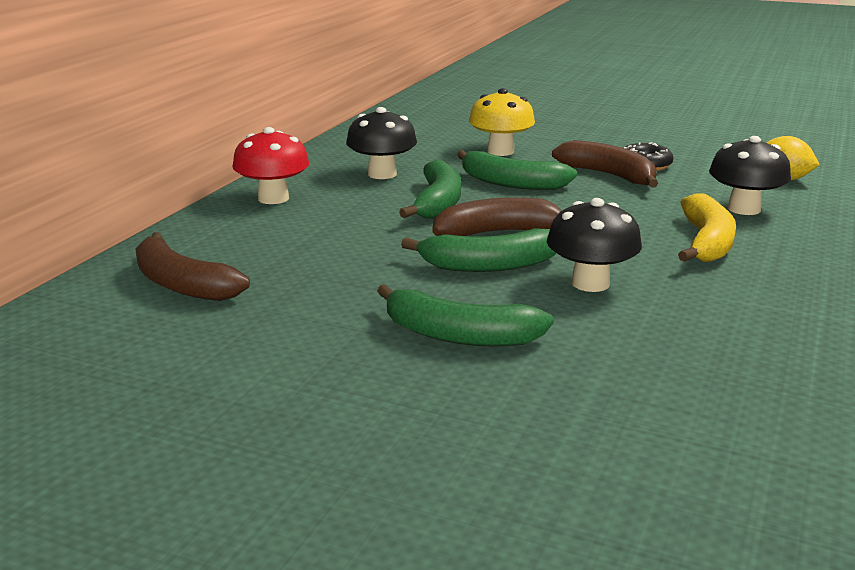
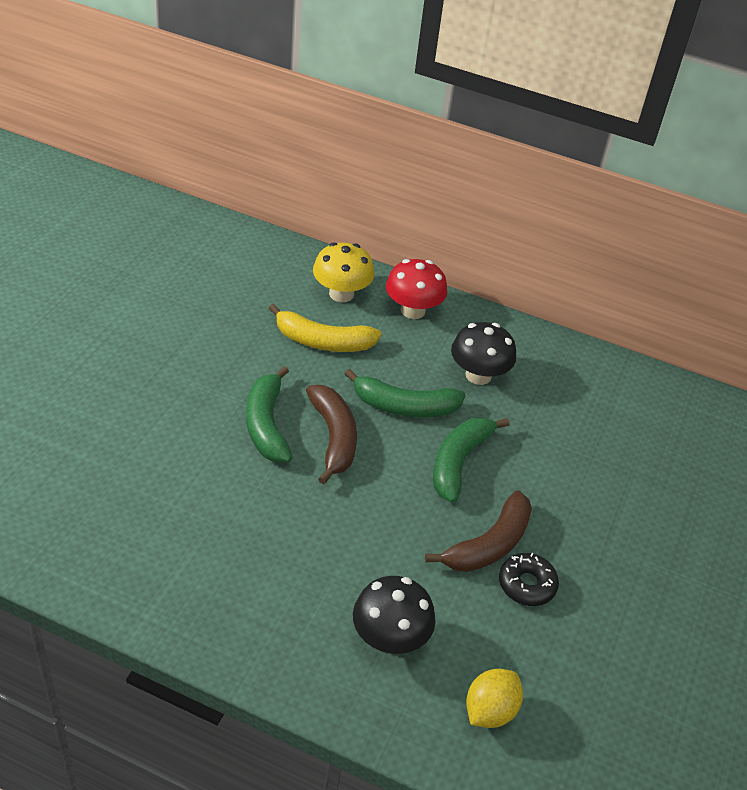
camera: 85 degrees right, 20 degrees up
(182, 284) = (253, 274): brown banana -> none
(459, 335) = (155, 397): green banana -> none
(500, 151) = (559, 467): yellow mushroom -> yellow mushroom (341, 294)
(590, 283) = (226, 479): black mushroom -> none
(706, 242) = (302, 579): yellow banana -> yellow banana (323, 341)

